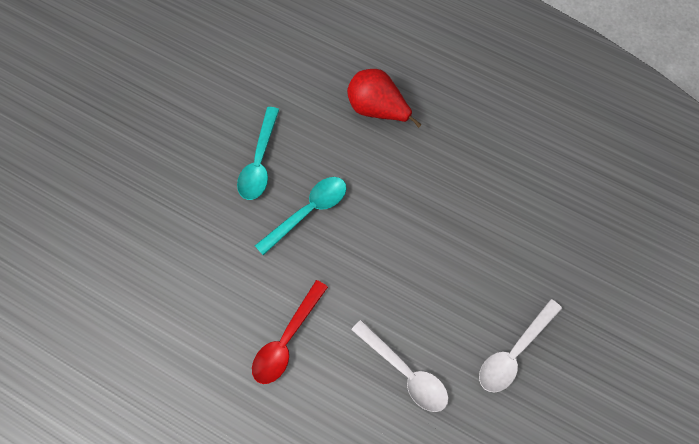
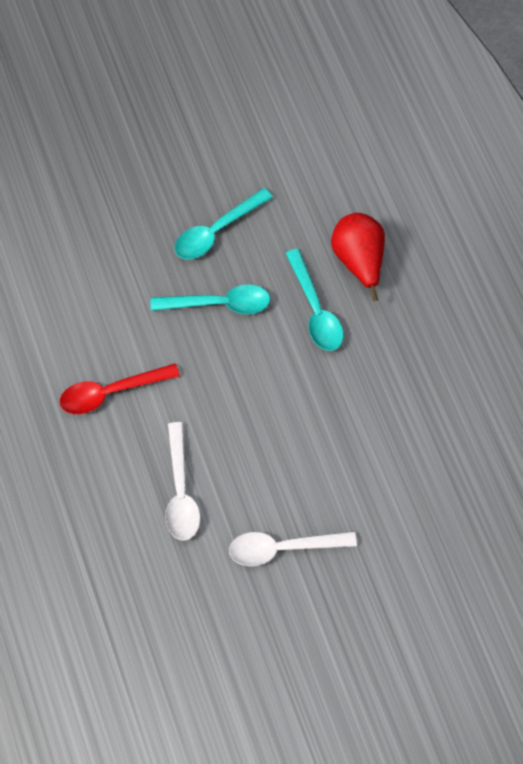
camera: 40 degrees right, 0 degrees up
(379, 165) = (315, 310): none -> turquoise spoon

